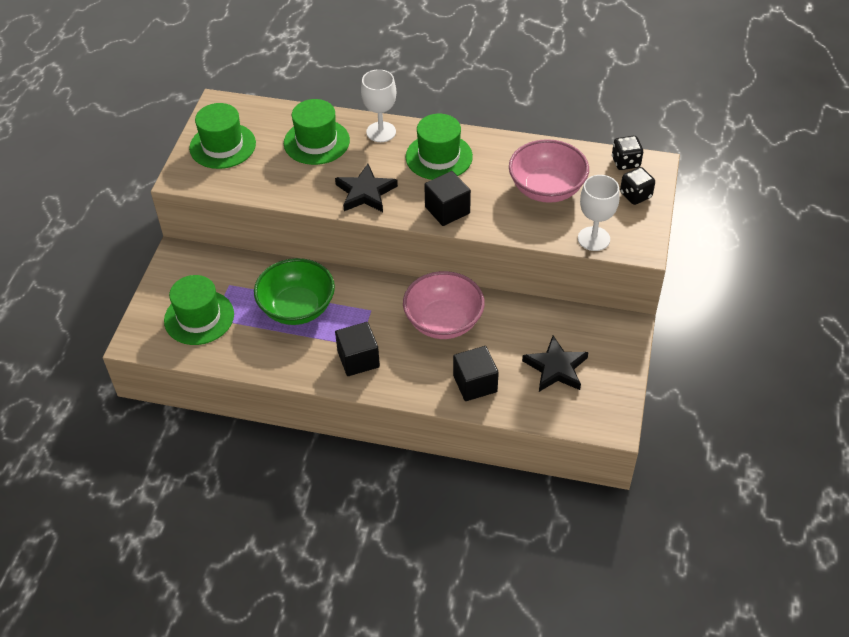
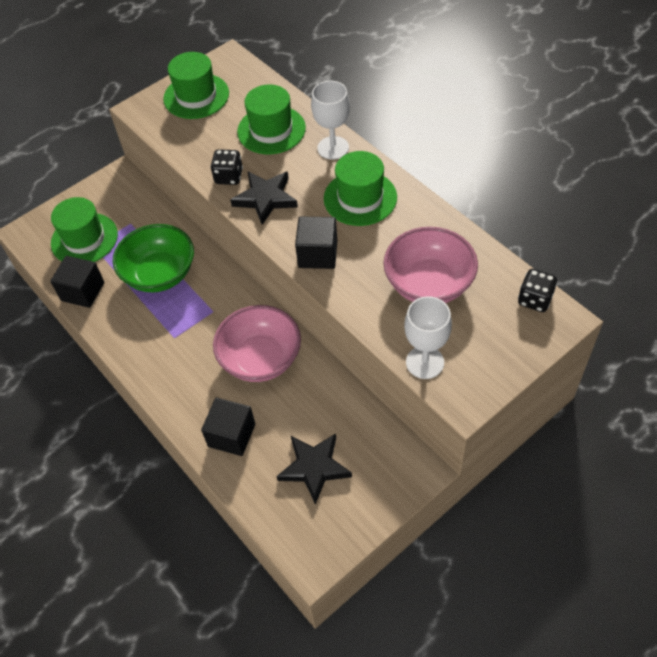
camera: 40 degrees right, 5 degrees up
(358, 359) = (162, 350): black cube -> black cube (83, 291)
(635, 195) = (511, 340): black dice -> black dice (229, 177)

